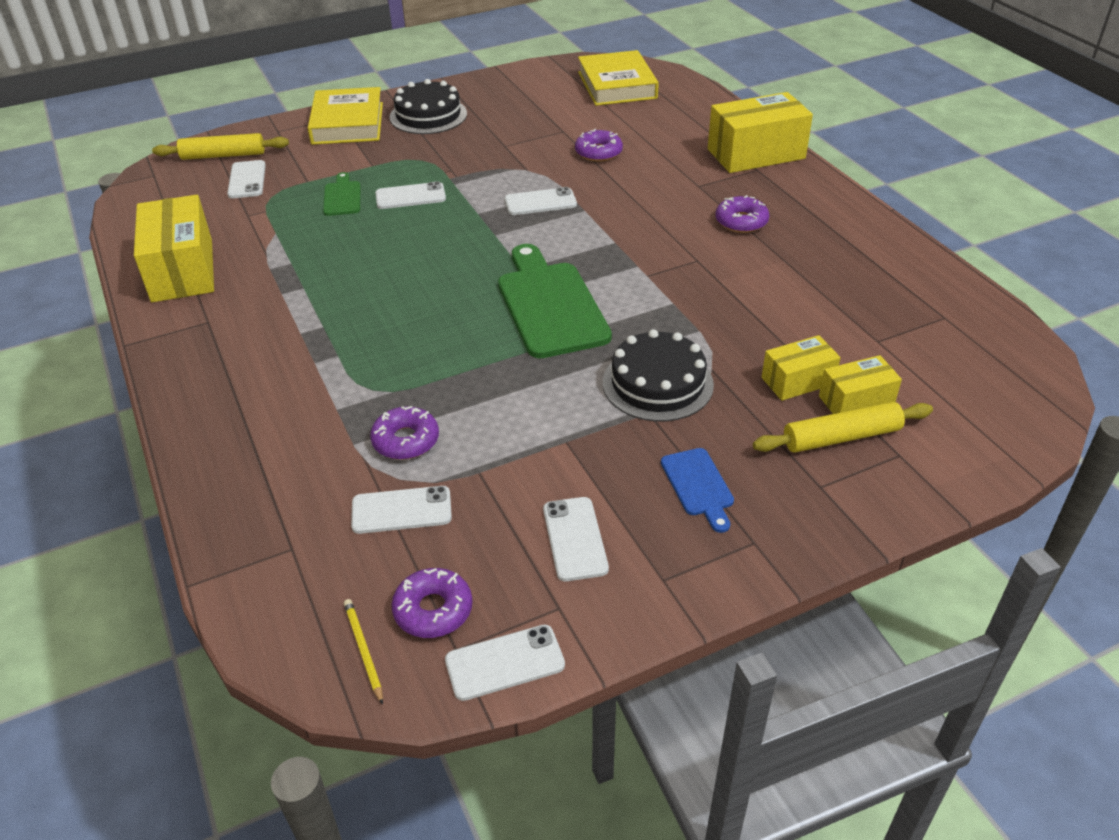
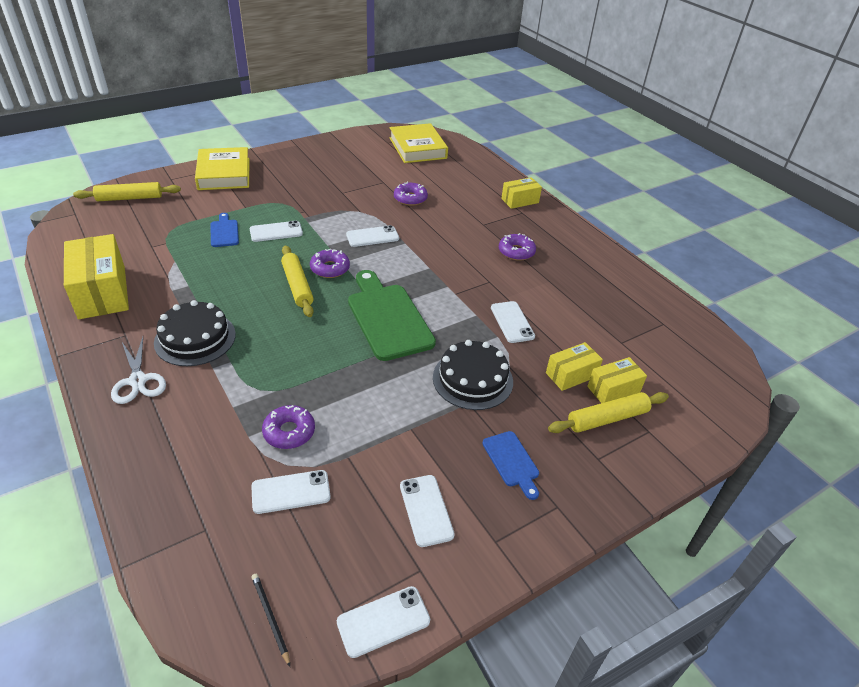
camera: 10 degrees left, 0 degrees up
(220, 375) = (138, 380): none -> white scissors
(247, 180) = (149, 218): white phone -> white phone (512, 322)
(342, 197) = (224, 232): green cutting board -> blue cutting board
(363, 650) = (270, 618): yellow pencil -> black pencil
(428, 115) = (284, 168): black cake -> black cake (195, 338)
(433, 264) = (297, 286): none -> yellow rolling pin
(433, 610) = (323, 578): purple donut -> purple donut (330, 268)
(756, 154) = (520, 201): yellow box -> yellow box, size x0.55

